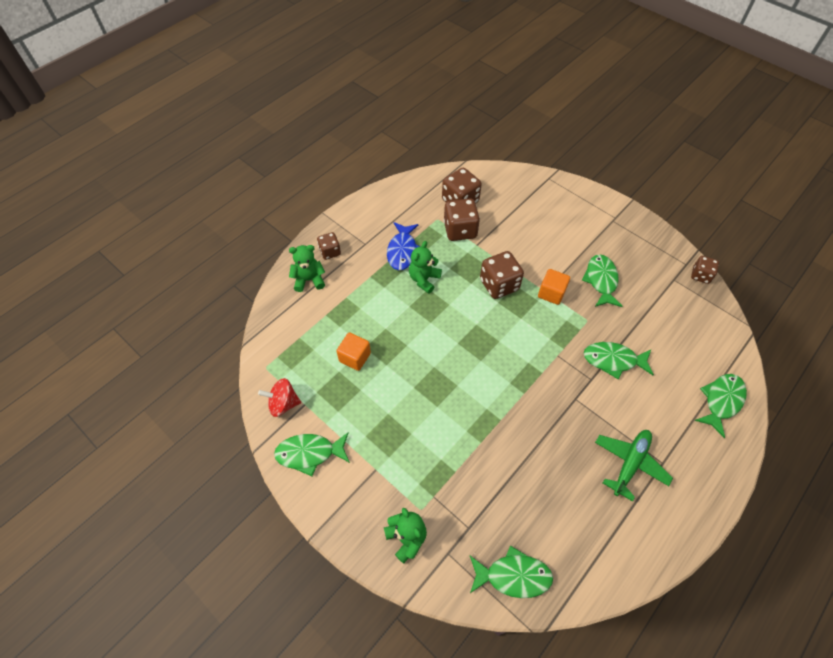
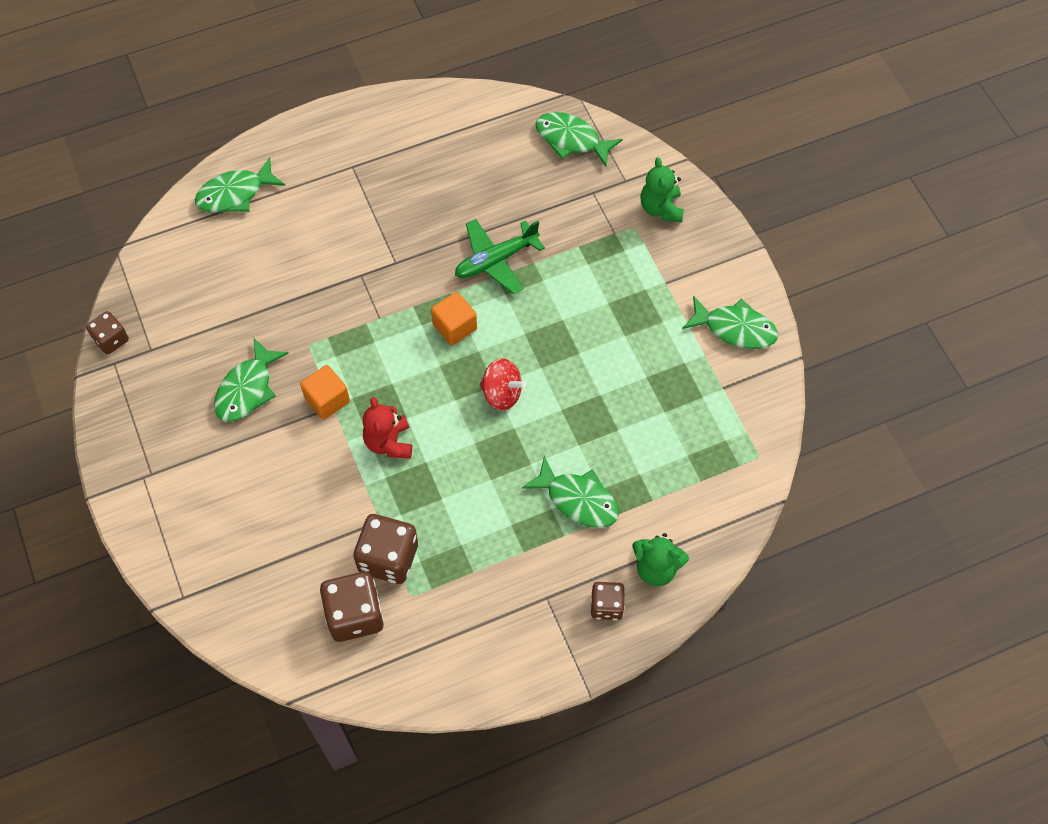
camera: 155 degrees left, 5 degrees up
(283, 403) = (749, 399): red spinning top -> red spinning top (502, 393)
(355, 357) = (636, 421): orange cube -> orange cube (455, 327)
(402, 251) = (495, 558): blue fish -> none
(424, 279) = (488, 496): green teddy bear -> none
(499, 285) = (389, 442): brown dice -> red teddy bear
(613, 360) = (317, 284): green fish -> green fish (578, 499)
(630, 463) = (387, 179): green plane -> green plane (496, 260)

